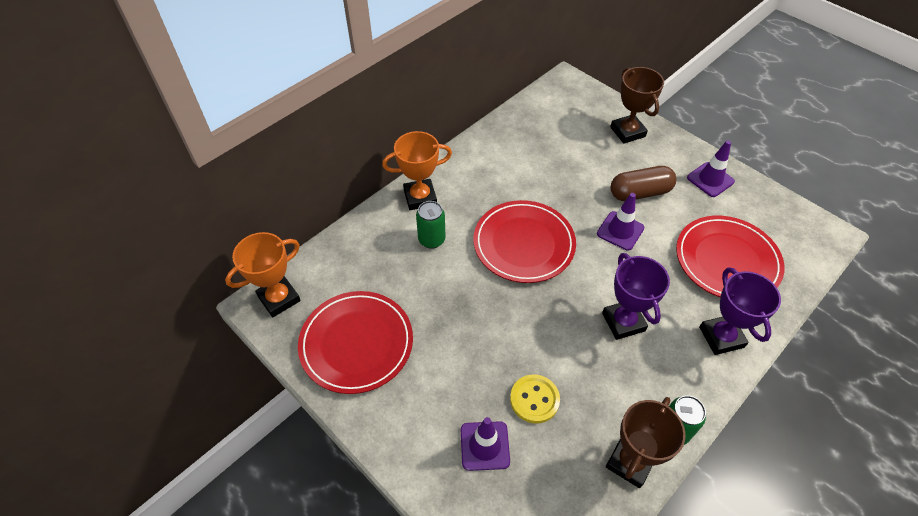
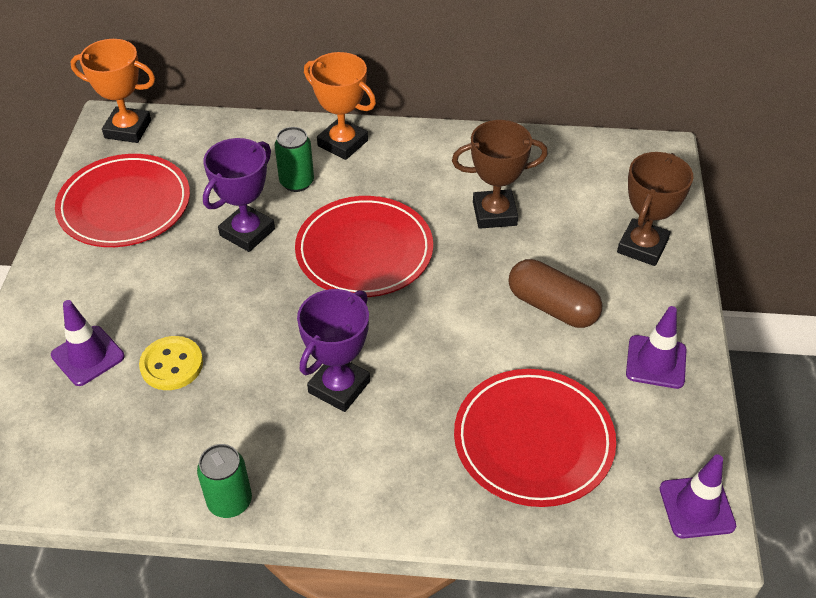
camera: 50 degrees right, 5 degrees down
(620, 231) = (471, 319): purple traffic cone -> purple traffic cone (696, 507)
(630, 462) = (160, 481): brown trophy -> brown trophy (494, 213)
(721, 337) = (404, 488): purple trophy -> purple trophy (247, 232)

